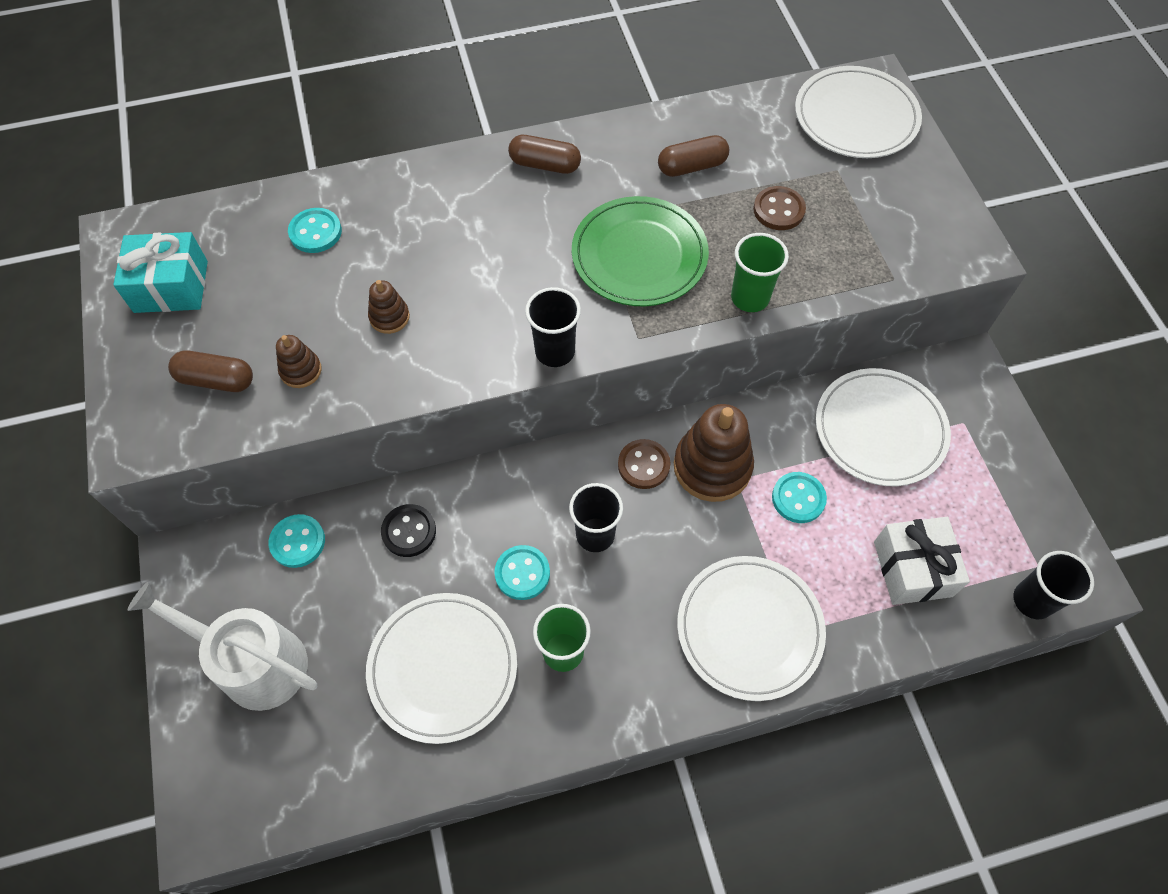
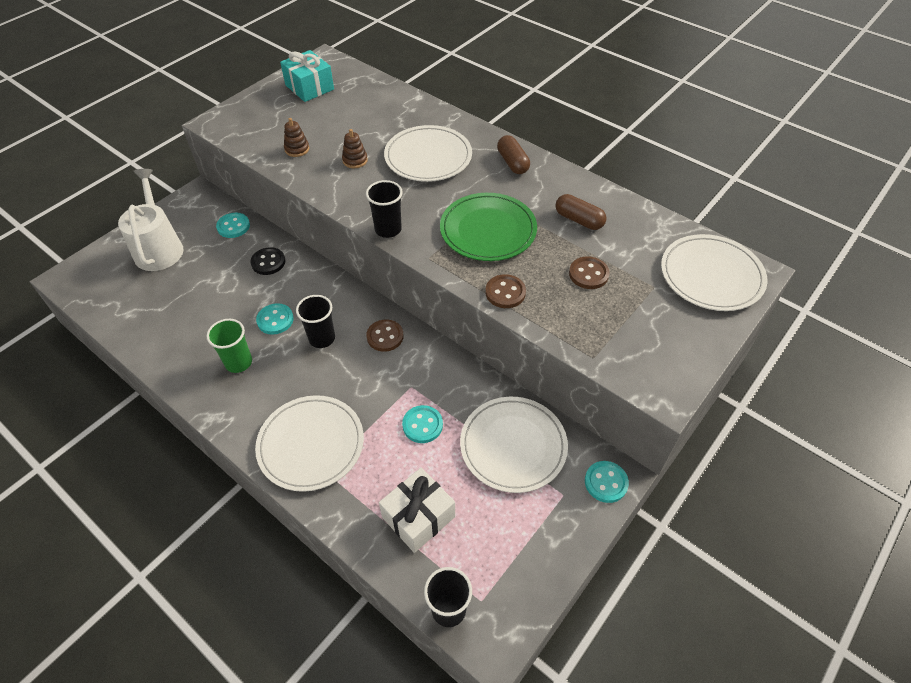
camera: 55 degrees right, 10 degrees down
(216, 380) = (269, 127): brown capsule -> none
(315, 232) = (383, 111): turquoise button -> turquoise button (606, 482)
(443, 668) = (198, 318): white plate -> white plate (428, 157)
(712, 467) = (410, 369): brown stacking toy -> none
(750, 298) = (505, 292): green cup -> brown button

